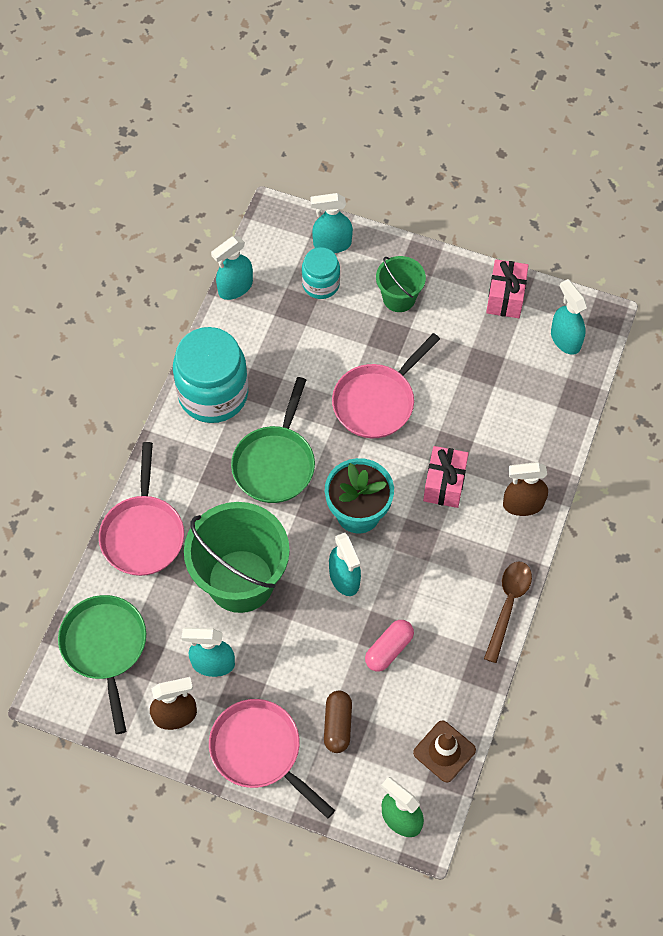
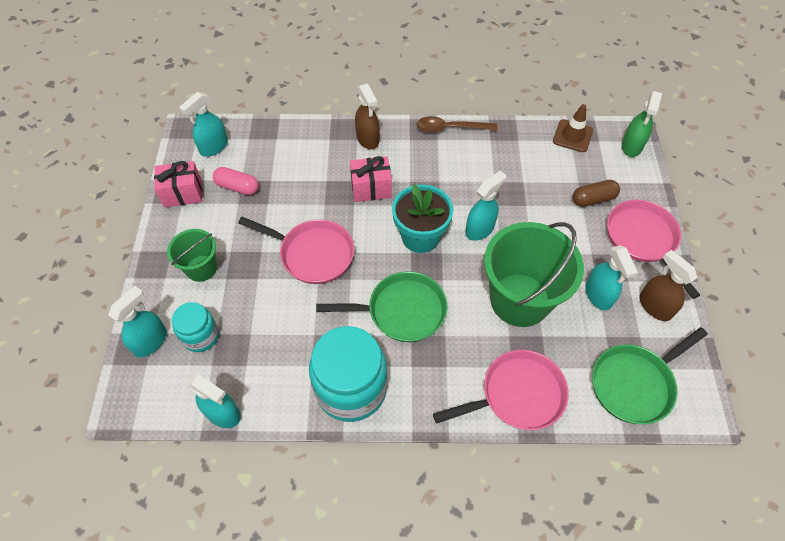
camera: 110 degrees left, 5 degrees down
(260, 751) = (643, 240): pink pan -> pink pan turned 135 degrees clockwise
(332, 244) = (151, 341): turquoise spray bottle -> turquoise spray bottle turned 120 degrees counterclockwise
(389, 649) = (520, 185): pink capsule -> pink capsule (237, 187)

